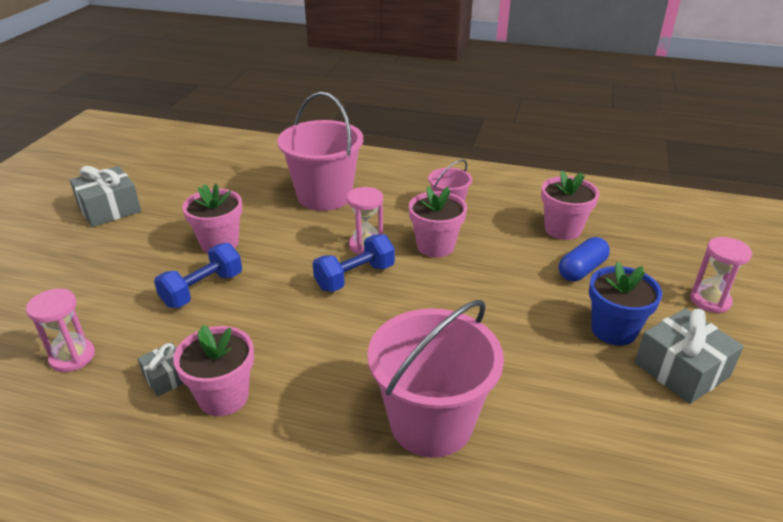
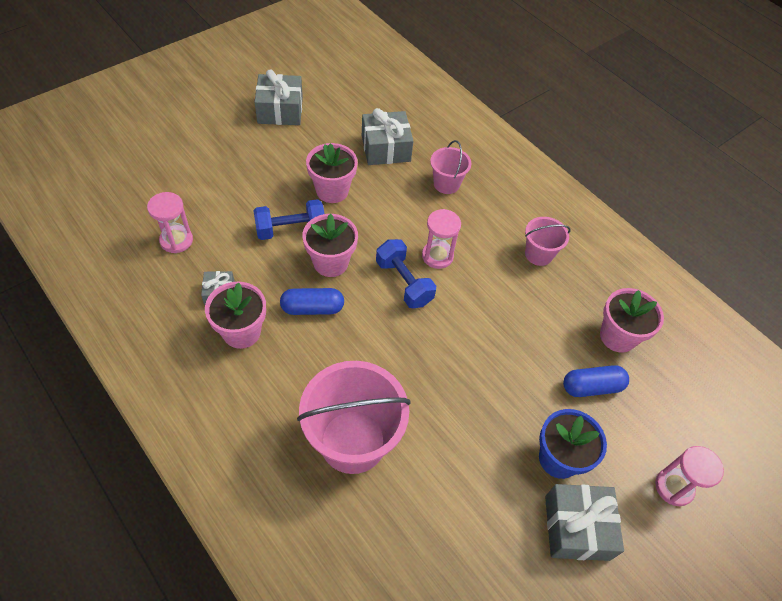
camera: 30 degrees right, 20 degrees up
(245, 195) = (386, 148): none -> grey gift
(284, 338) = (312, 308): none -> blue capsule
(324, 196) = (446, 184): pink bucket -> pink bucket, size x0.52
(355, 277) = (403, 282): blue dumbbell -> blue dumbbell turned 60 degrees clockwise
(435, 246) = (491, 289): pink flower pot -> pink flower pot (330, 262)

